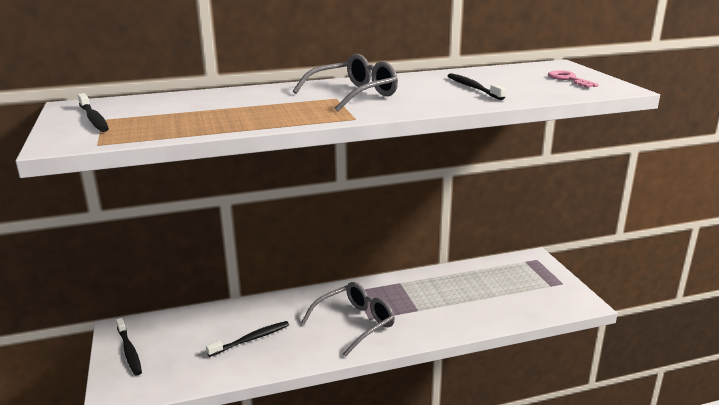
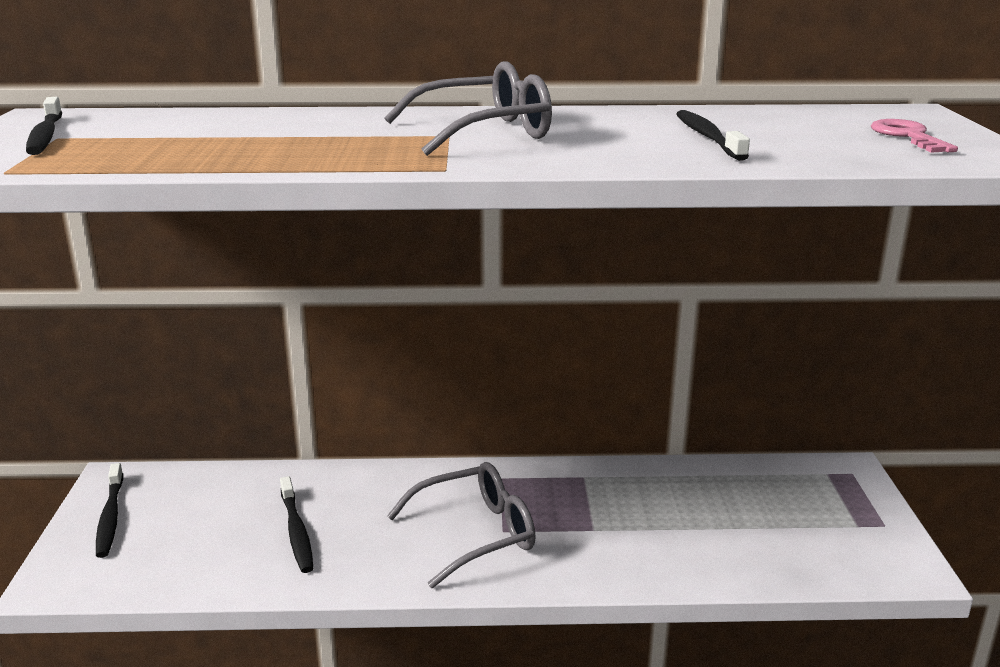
camera: 15 degrees right, 0 degrees up
(251, 339) = (296, 531): black toothbrush -> black toothbrush turned 90 degrees clockwise

